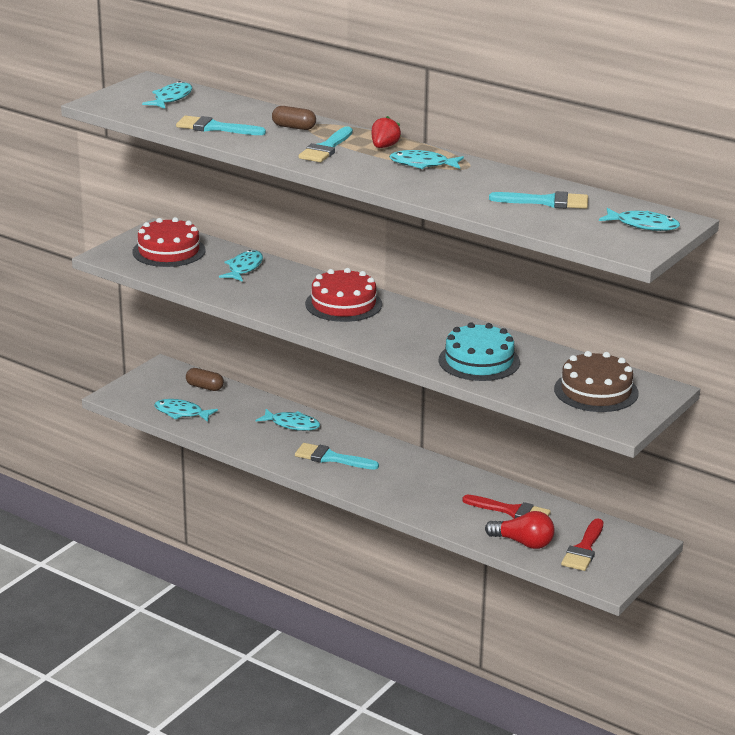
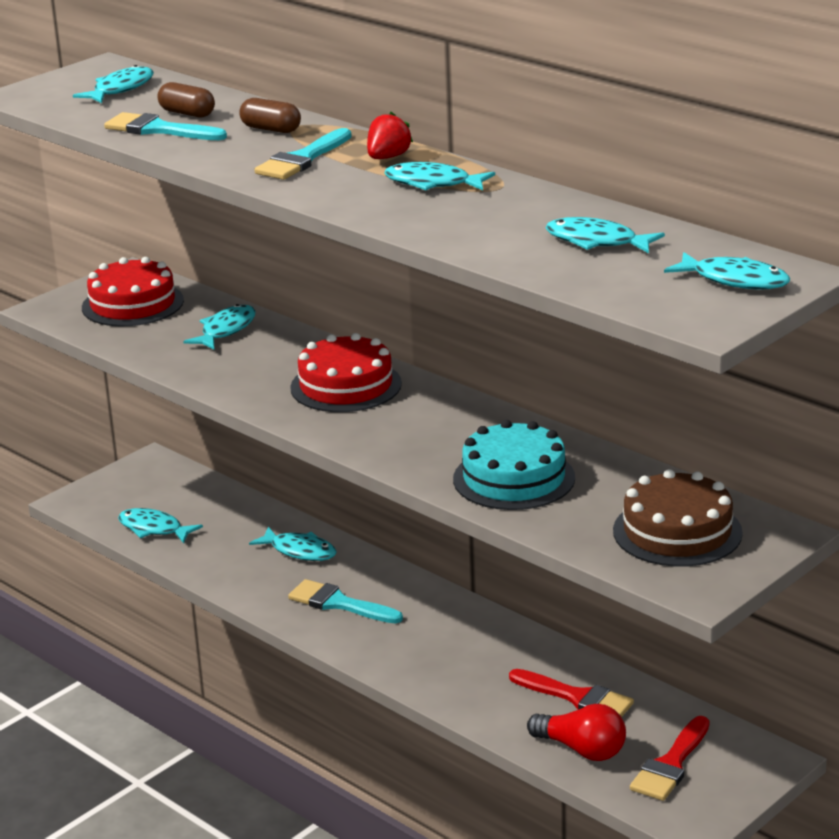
camera: 10 degrees right, 0 degrees up
(204, 387) = (197, 492): brown capsule -> brown capsule (187, 113)
(546, 202) = (596, 242): turquoise brush -> turquoise fish

